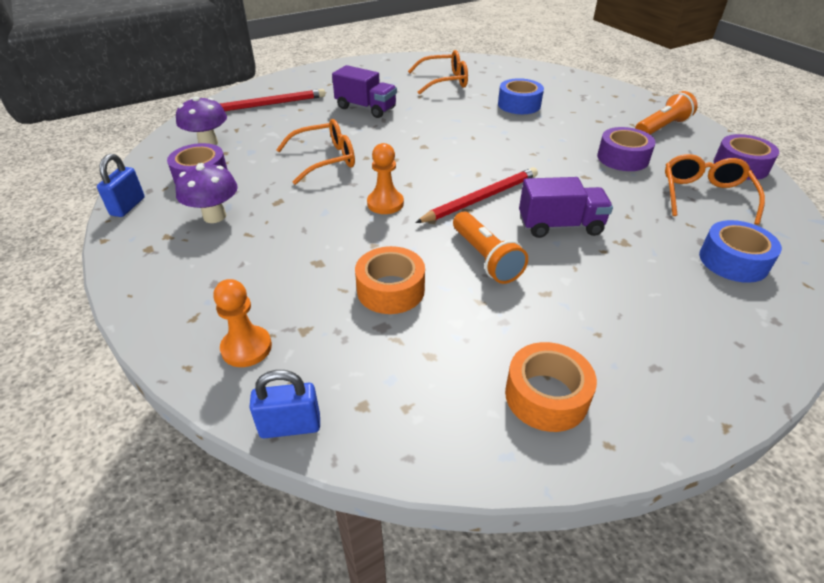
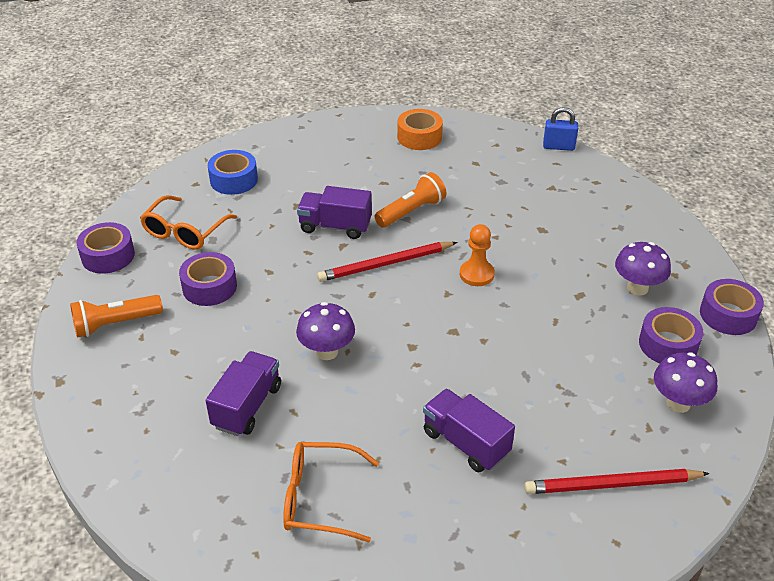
camera: 165 degrees left, 0 degrees up
(128, 206) = (728, 315): blue padlock -> purple tape
(246, 348) = (588, 184): orange pawn -> none
(325, 160) = (530, 345): orange glasses -> none
(390, 290) = (490, 201): orange tape -> none
(485, 258) = (411, 211): orange flashlight -> orange flashlight turned 60 degrees clockwise
(488, 135) = (327, 352): none -> purple mushroom
(519, 105) = (247, 406): blue tape -> purple truck

